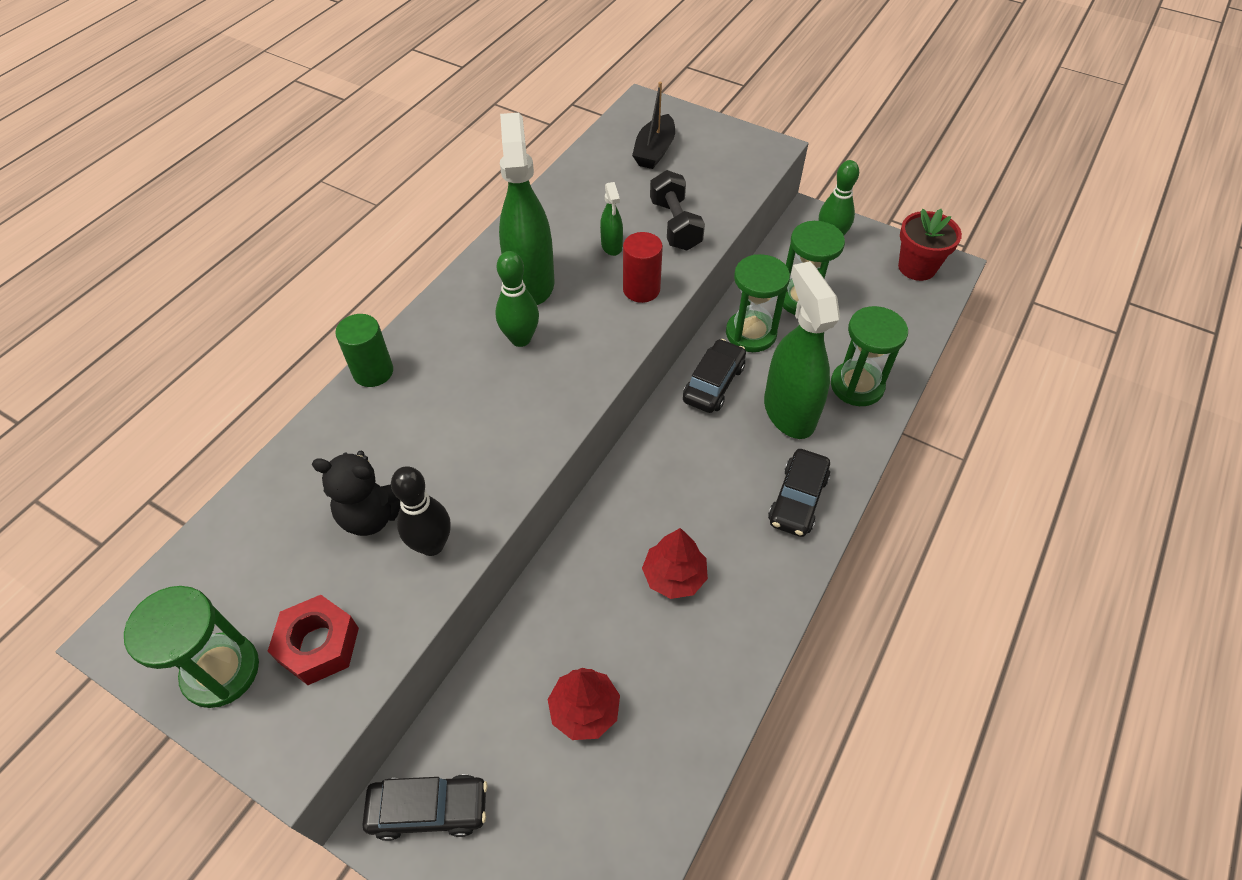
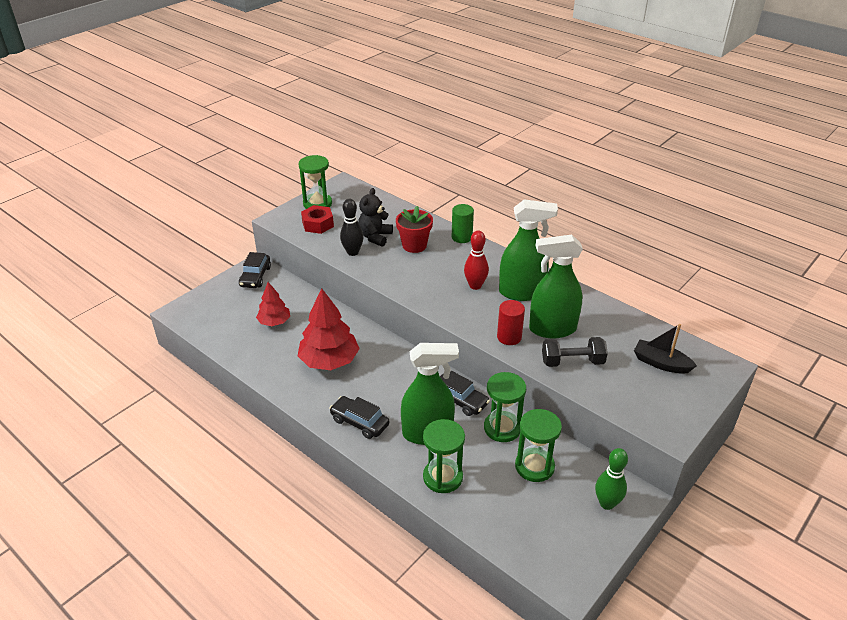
camera: 100 degrees right, 15 degrees down
(520, 339) = (475, 286): green bowling pin -> red bowling pin
(611, 246) = (552, 329): green spray bottle -> green spray bottle, size x2.21
(674, 576) = (329, 361): red tree -> red tree, size x1.71
(917, 267) = (568, 559): red flower pot -> red flower pot (414, 245)

